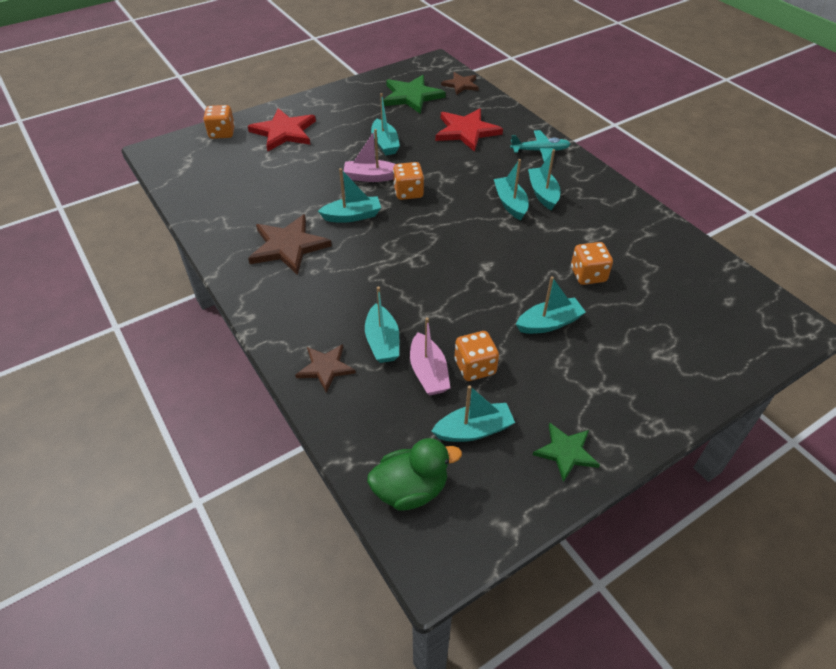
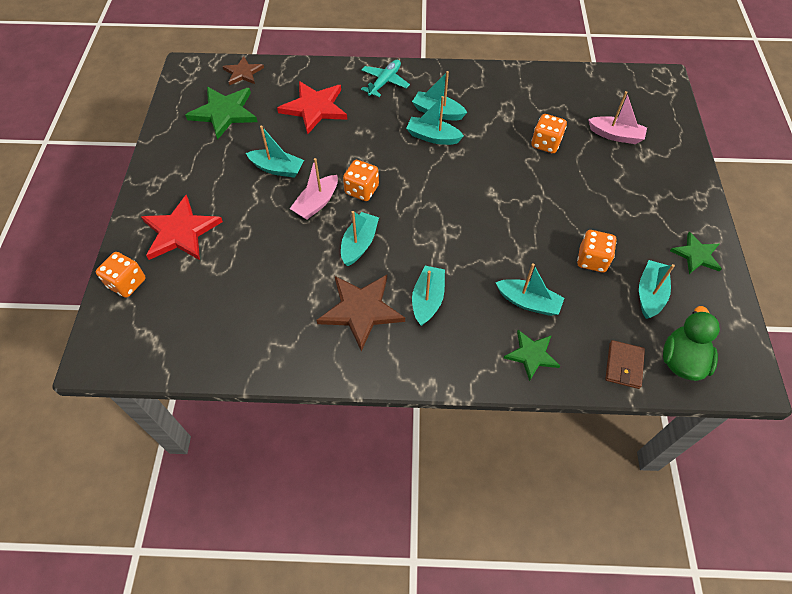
camera: 55 degrees left, 10 degrees up
(325, 368) = (532, 355): brown star -> green star
(366, 442) = (624, 365): none -> brown wallet
(428, 373) = (580, 290): pink boat -> pink boat (615, 135)
(549, 323) = (577, 193): turquoise boat -> turquoise boat (427, 299)

